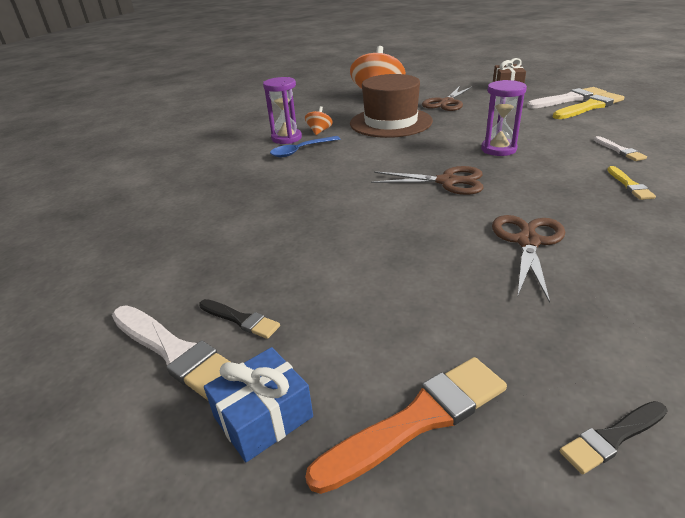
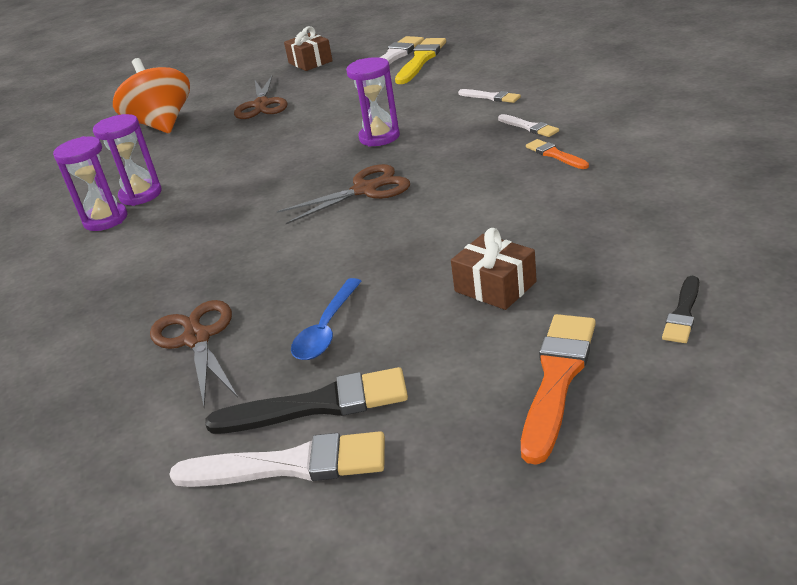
camera: 35 degrees left, 0 degrees up
(240, 319) = (318, 405): black brush -> black brush, size x1.79
(263, 417) = (441, 451): blue gift -> none
(301, 151) = (148, 226): blue spoon -> blue spoon (327, 329)
(319, 131) = (141, 195): orange spinning top -> purple hourglass
(390, 122) = (222, 151): brown hat -> none
(458, 302) = (495, 286): none -> brown gift
(528, 242) = (498, 212): brown scissors -> brown scissors (197, 339)
(629, 185) = (529, 127): yellow brush -> white brush
(630, 217) = (555, 155): none -> orange brush

